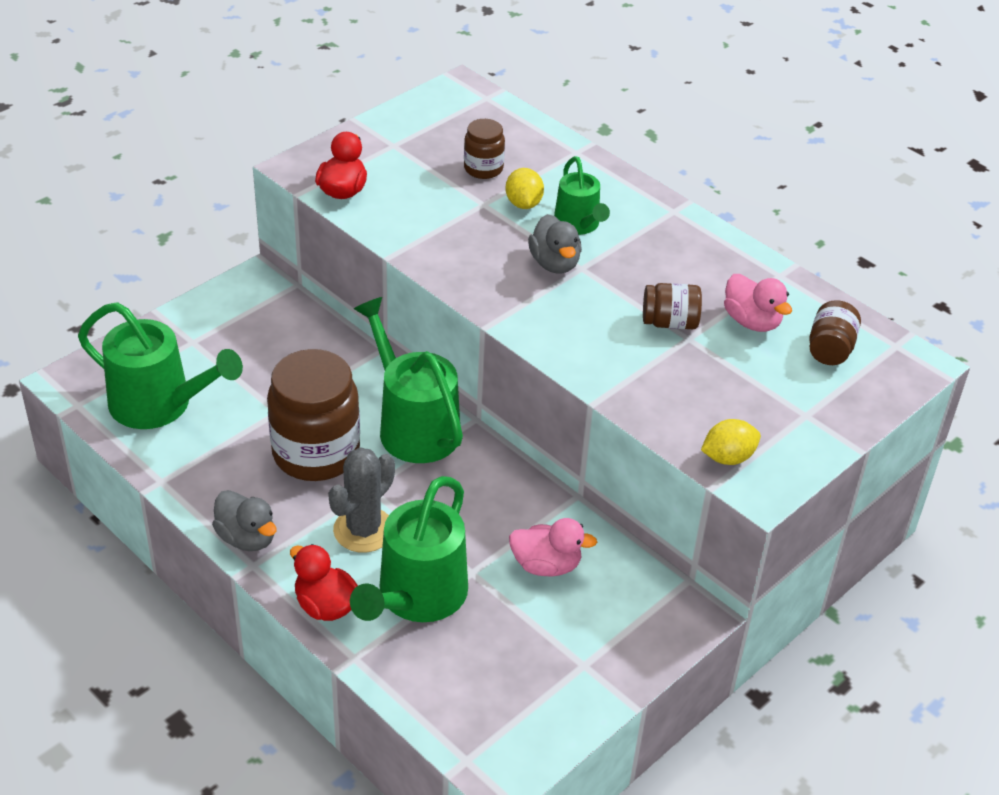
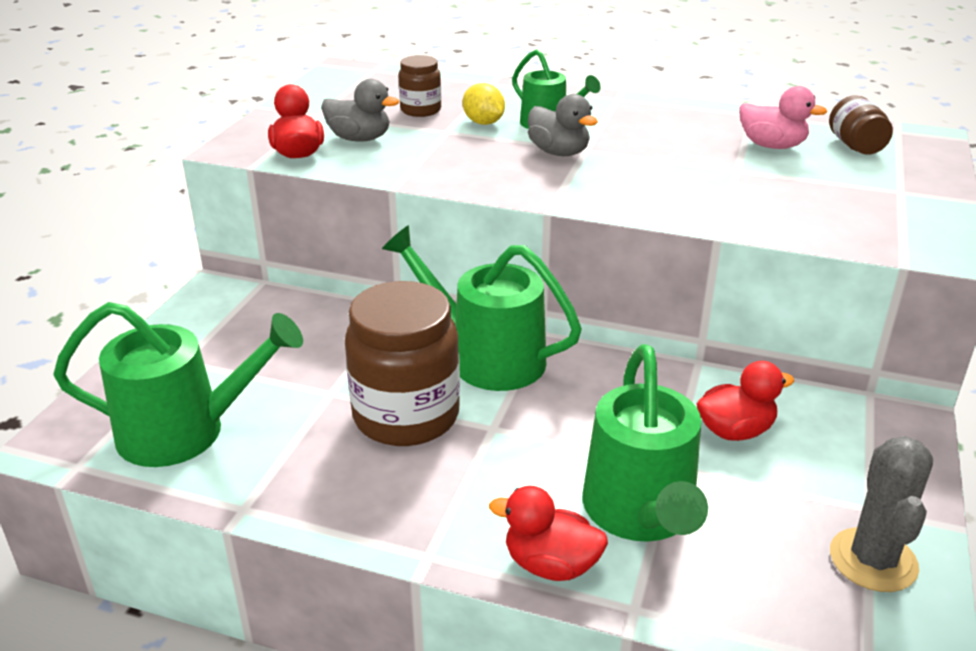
camera: 25 degrees left, 10 degrees down
(247, 538) = (397, 529): grey duck -> grey duck (359, 139)
(363, 530) = (522, 469): grey cactus -> grey cactus (873, 560)
(546, 565) = (735, 431): pink duck -> red duck
(669, 322) = (708, 164): brown jar -> none
(728, 457) = (885, 239): yellow lemon -> none

